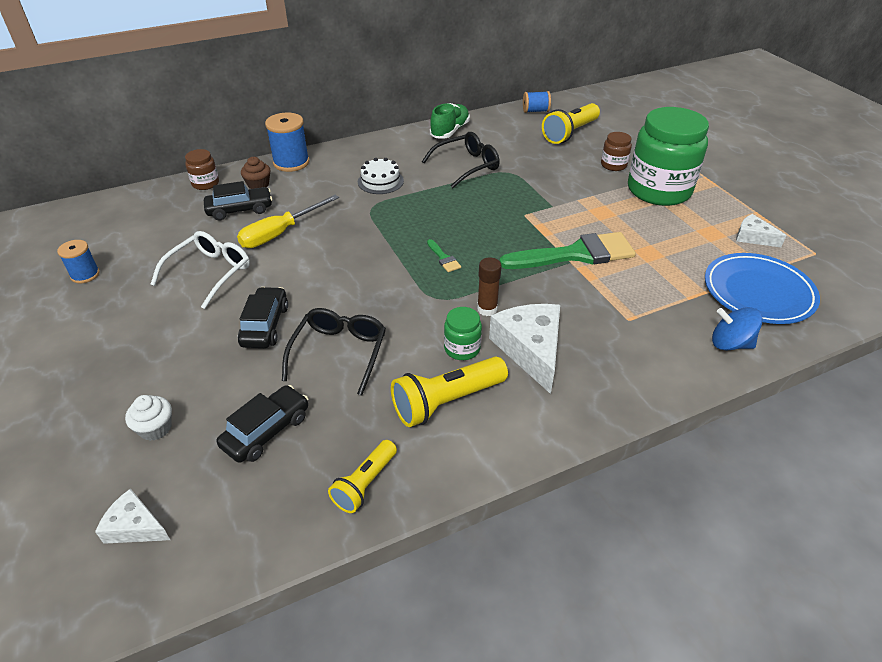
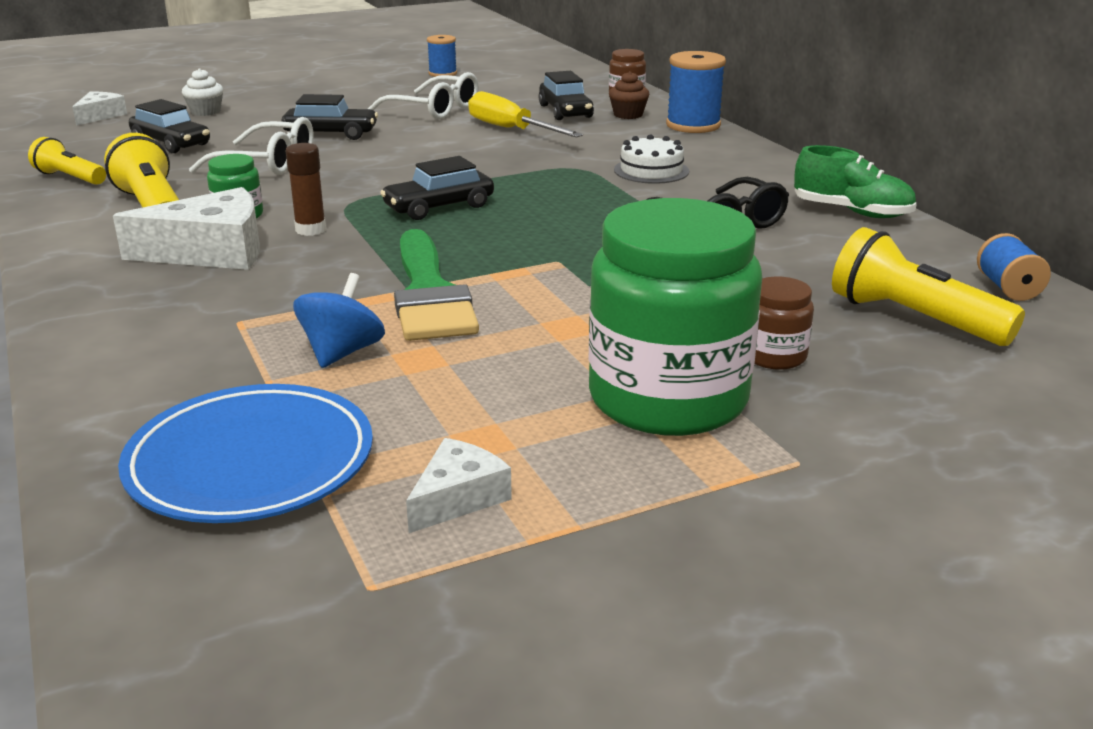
camera: 90 degrees right, 15 degrees down
(339, 353) = (267, 163): black glasses -> white glasses
(443, 258) = (439, 207): green brush -> black car
(730, 344) = (125, 402): blue spinning top -> blue spinning top (342, 352)

